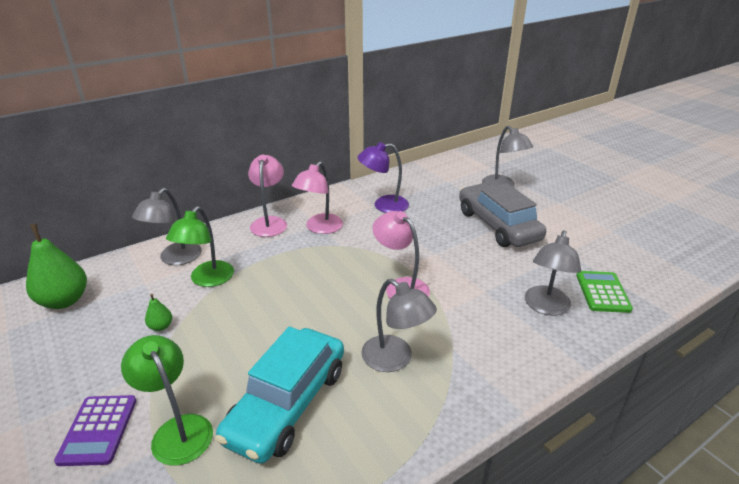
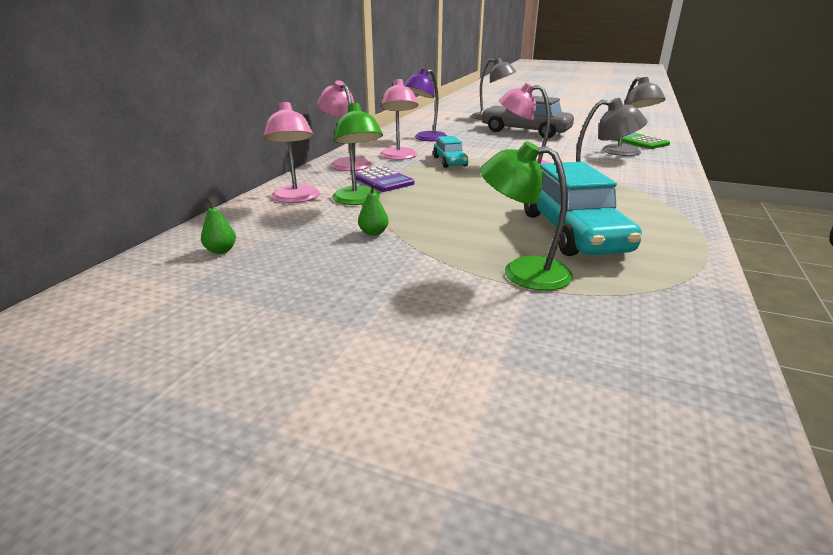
camera: 35 degrees left, 5 degrees down
(64, 301) = (221, 250): green pear -> green pear, size x0.46
(98, 430) = (453, 299): purple calculator -> purple calculator (382, 180)
(175, 259) = (296, 199): grey lamp -> pink lamp
(349, 252) = (449, 162): none -> turquoise car

